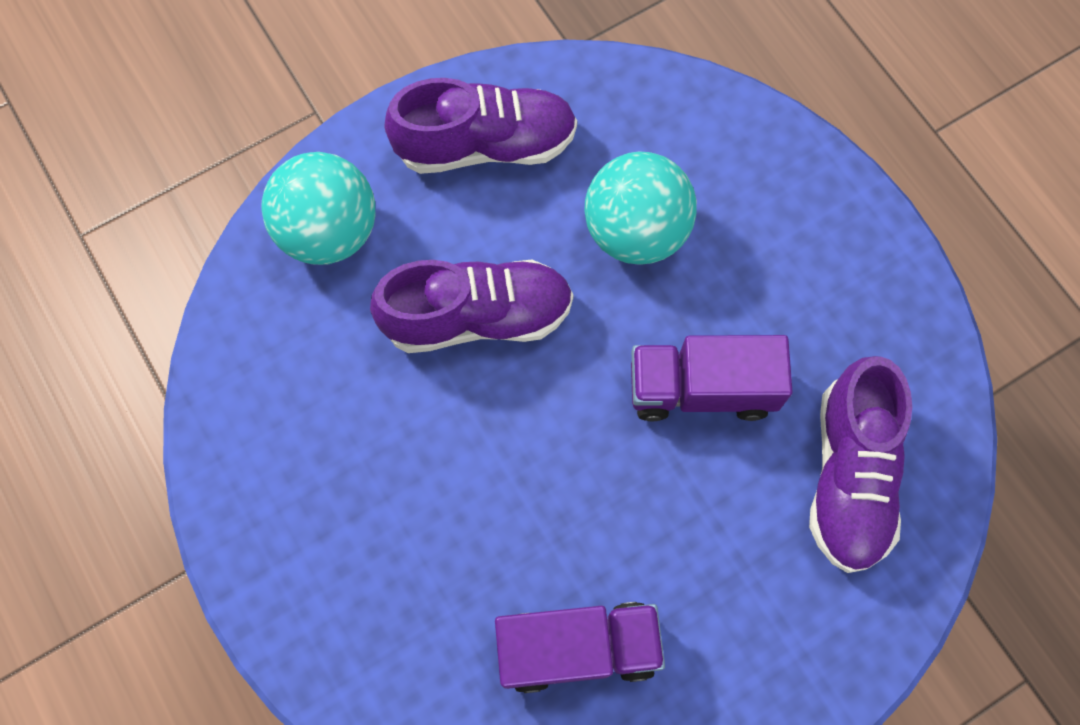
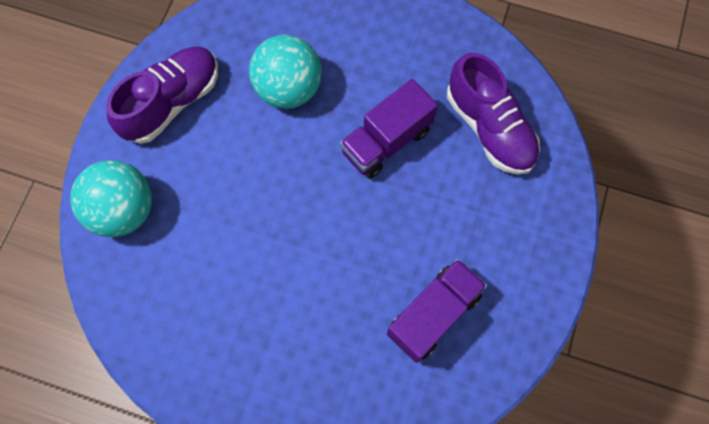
camera: 40 degrees left, 0 degrees up
(477, 317) = (243, 193): purple shoe -> none

